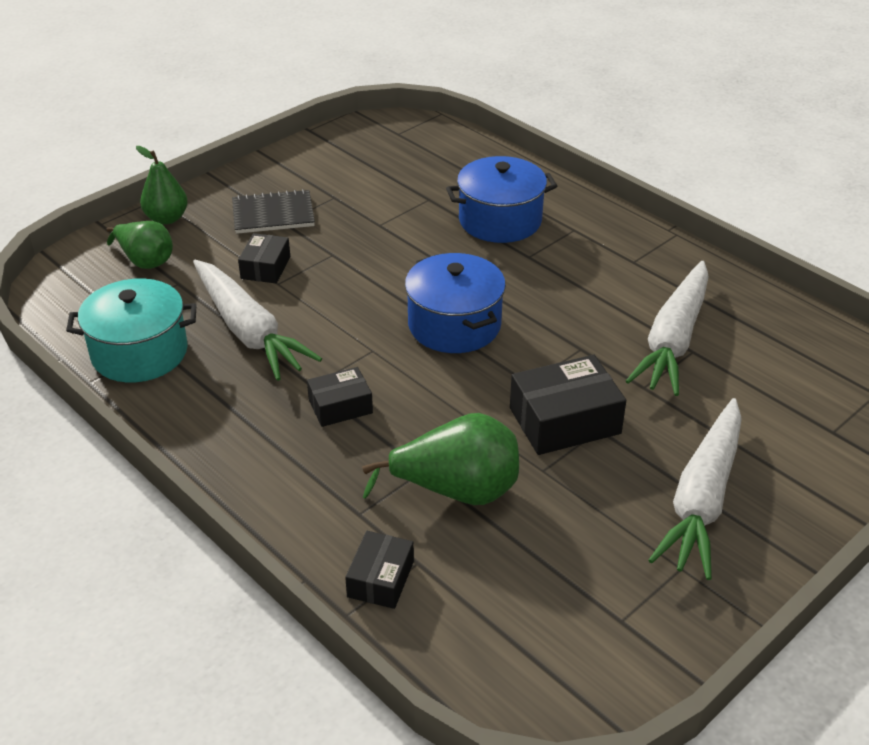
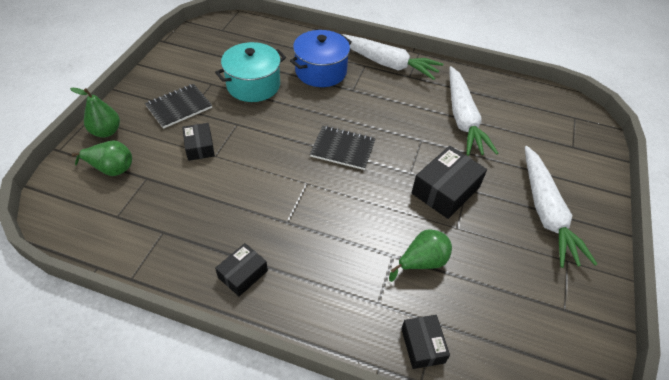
camera: 30 degrees left, 10 degrees up
(139, 352) = (153, 241): turquoise pot -> turquoise pot (253, 85)
(248, 331) = (219, 197): white carrot -> white carrot (385, 63)
(340, 406) = (314, 230): black box -> black box (243, 274)
(454, 325) = (343, 149): blue pot -> black notebook
(457, 491) = (422, 262): green pear -> green pear, size x0.67

